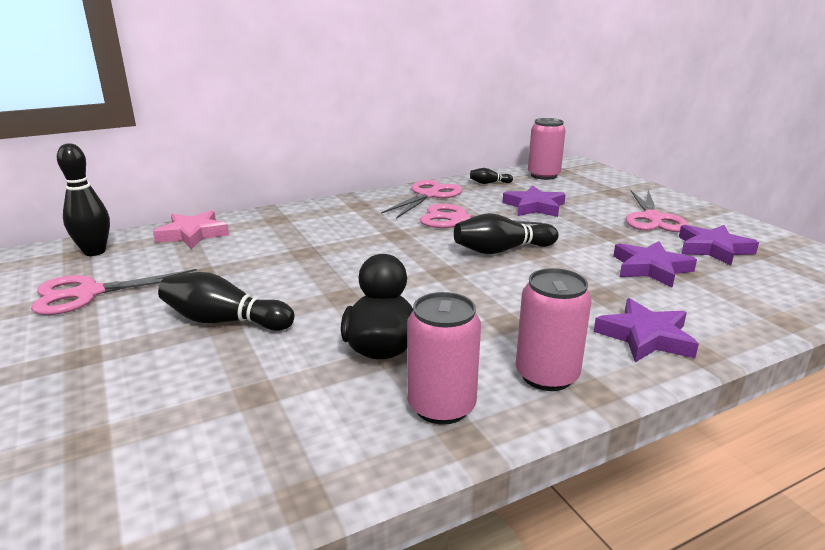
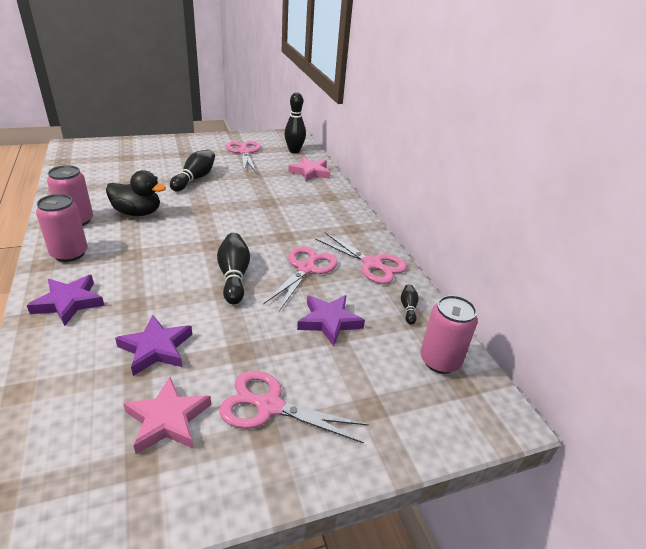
camera: 95 degrees right, 10 degrees up
(713, 249) = (167, 419): purple star -> pink star

